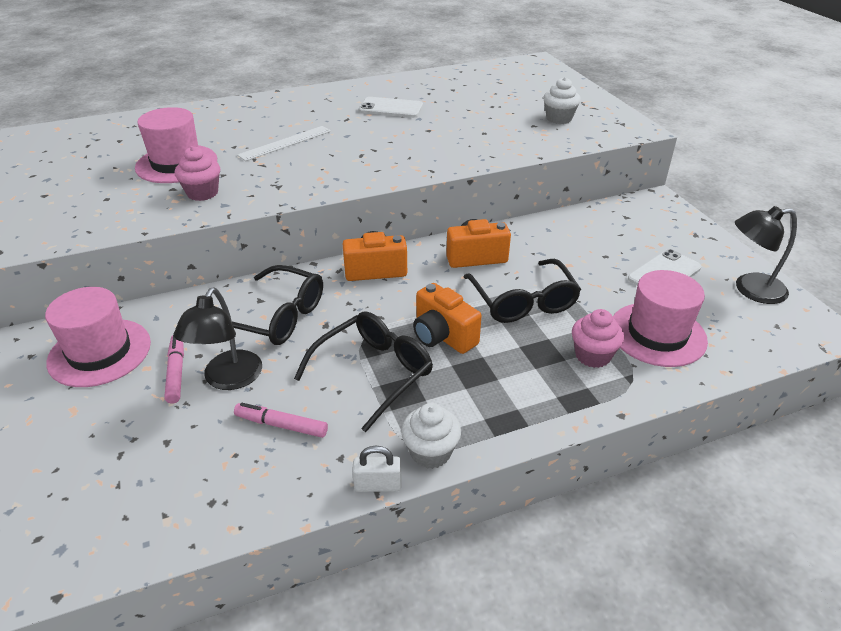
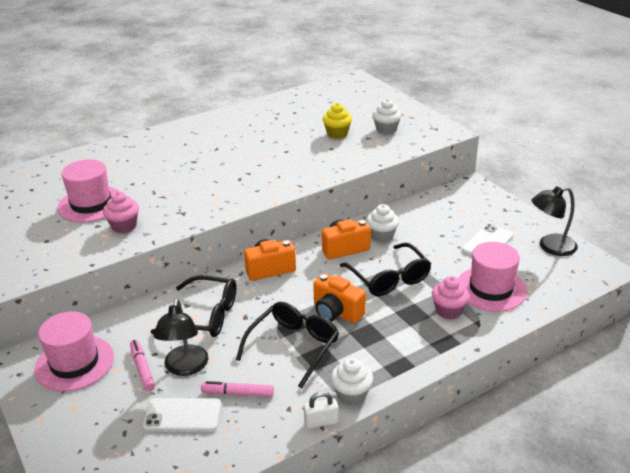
camera: 10 degrees left, 5 degrees down
(285, 143) = (174, 175): white ruler -> none
(391, 108) = (249, 135): white phone -> white phone (182, 415)
(496, 117) = (337, 134): none -> yellow cupcake
(527, 247) = (382, 236): none -> white cupcake

